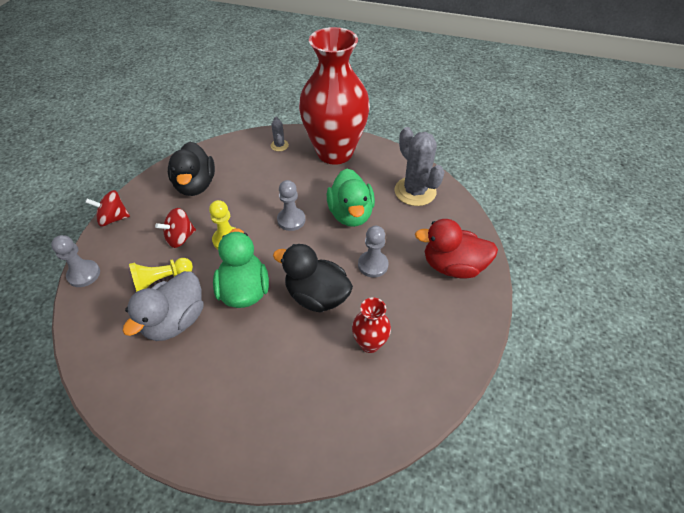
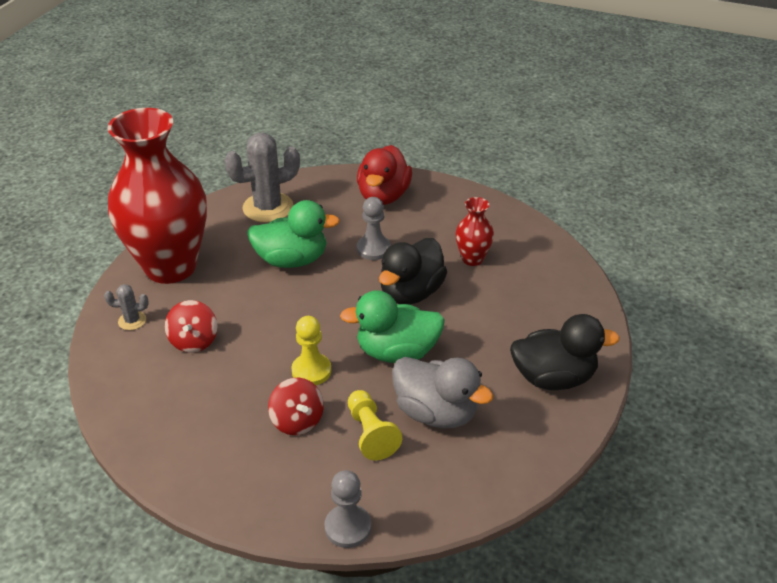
camera: 85 degrees left, 10 degrees down
(113, 218) = (237, 509): red spinning top -> red spinning top (194, 341)
(195, 185) = (190, 412): black duck -> black duck (553, 378)
(291, 220) = (289, 311): grey pawn -> none

